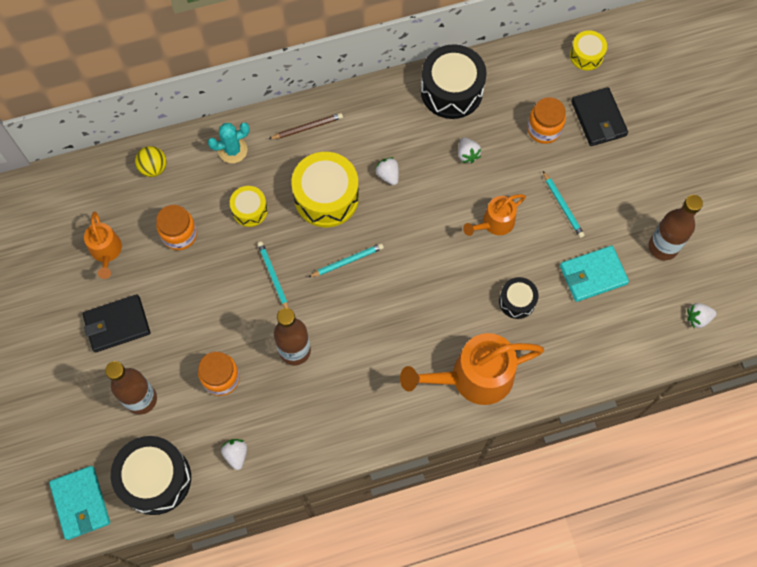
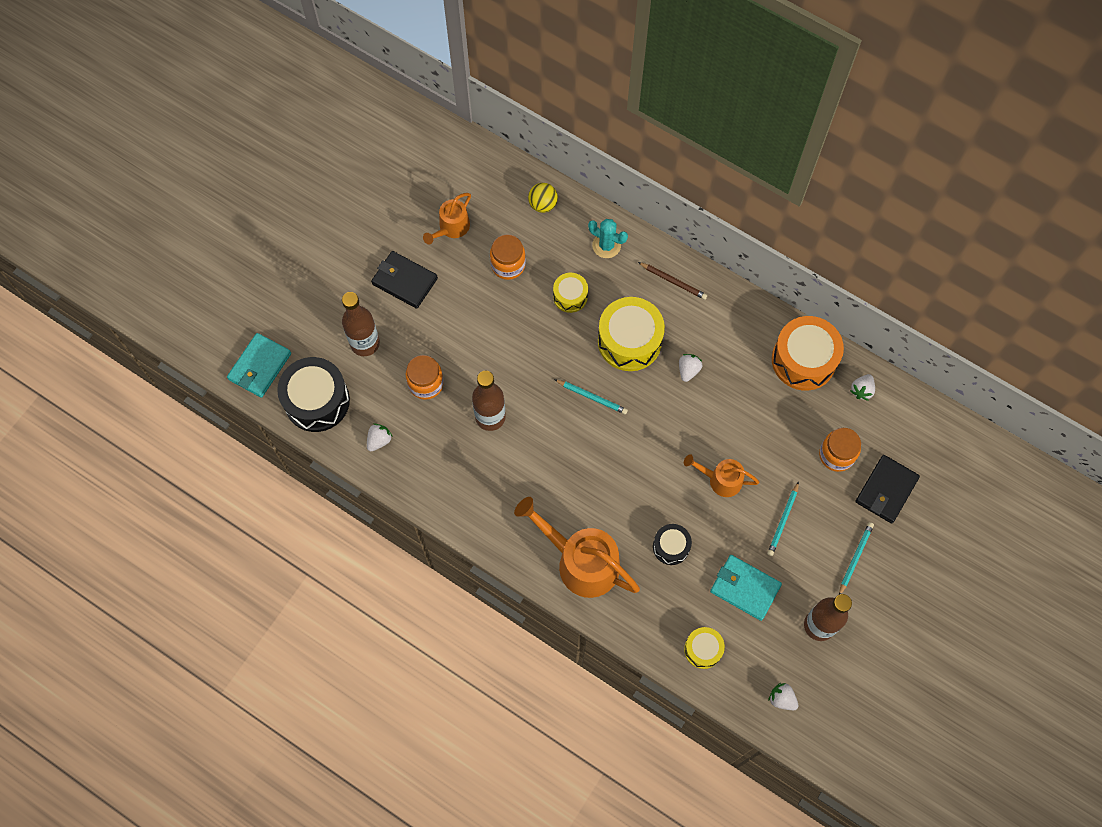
camera: 50 degrees right, 0 degrees up
(273, 277) = (533, 355): turquoise pencil -> turquoise pencil (855, 558)
(451, 91) = (803, 360): black drum -> orange drum
(467, 154) = (760, 414): white strawberry -> white strawberry (861, 390)
(586, 55) = (934, 437): yellow drum -> yellow drum (703, 649)

